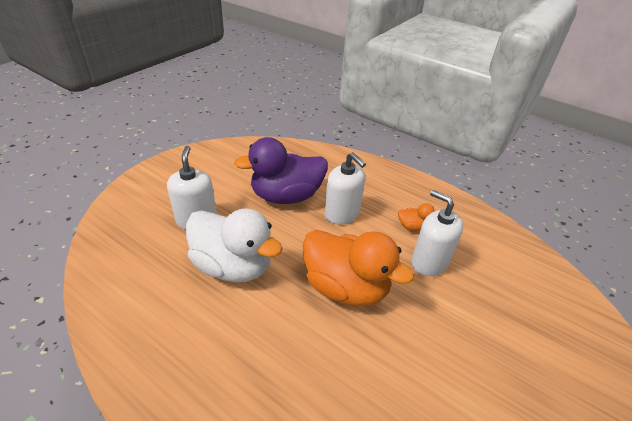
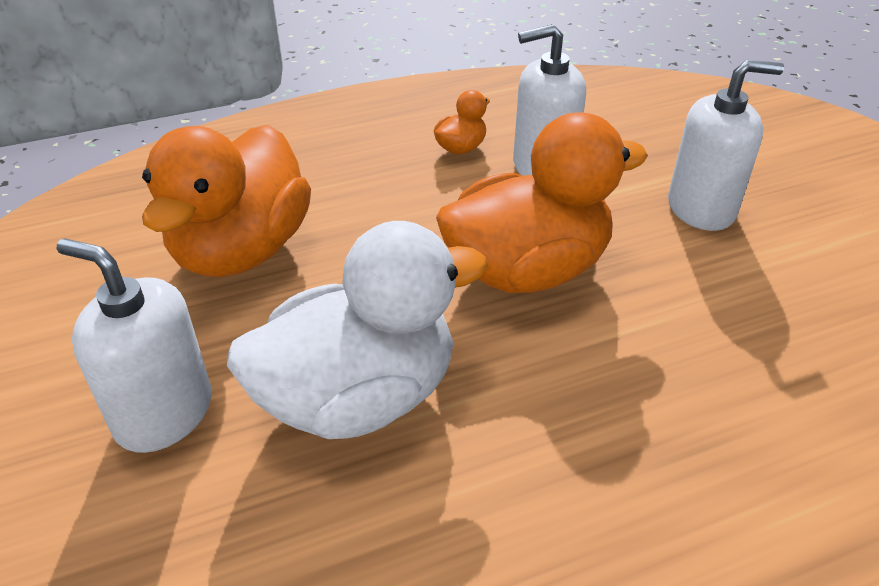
camera: 55 degrees left, 0 degrees up
(286, 196) = (242, 250): purple duck -> orange duck
(342, 214) = (361, 204): white soap dispenser -> white soap dispenser (701, 209)

